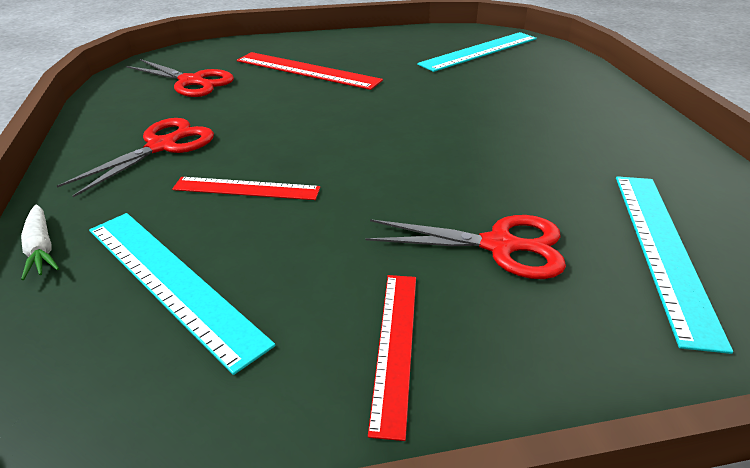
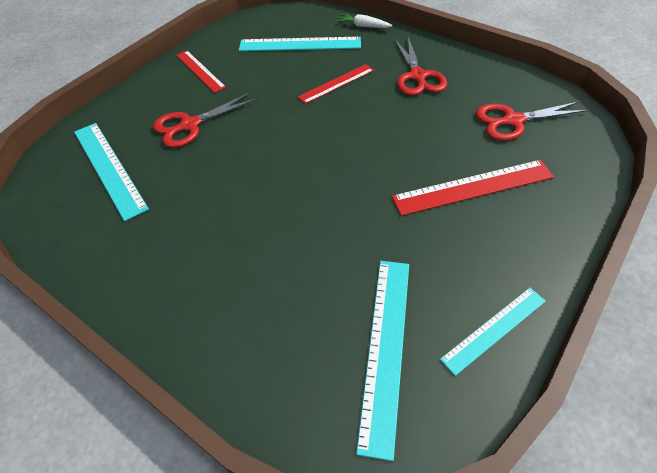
camera: 140 degrees right, 15 degrees up
(411, 36) = (494, 329): none -> turquoise ruler

